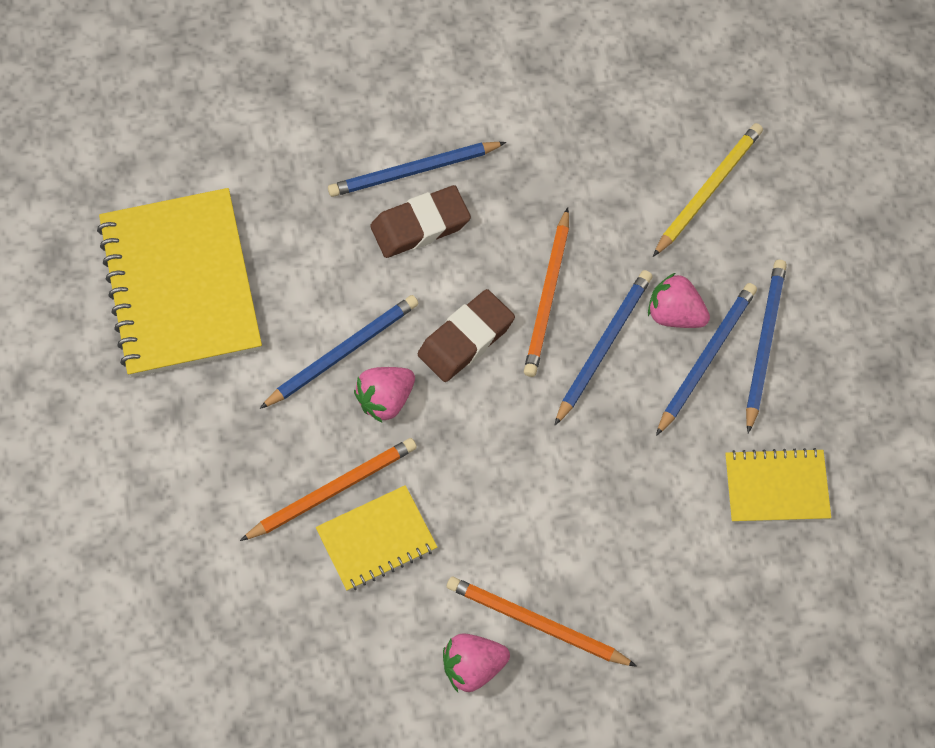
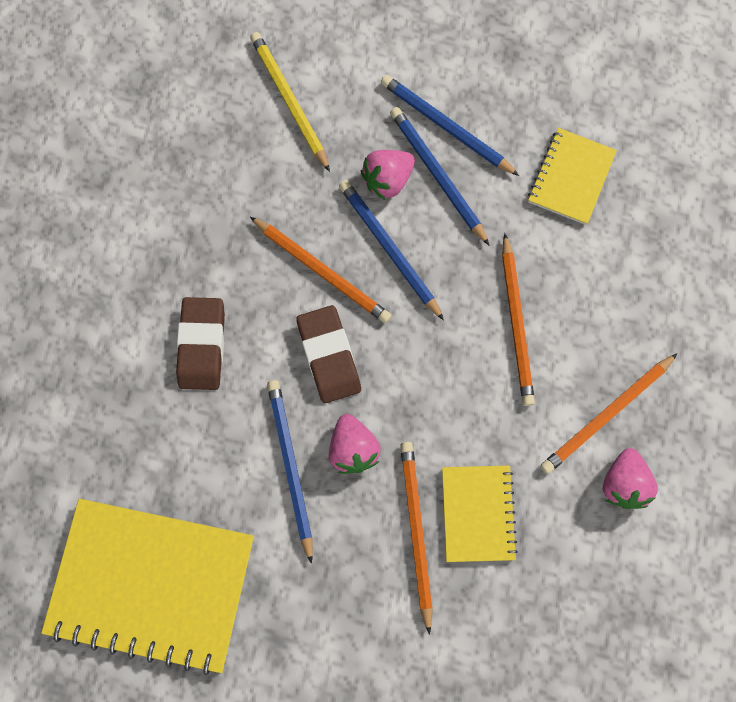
camera: 65 degrees left, 10 degrees up
(413, 171) = (146, 327): blue pencil -> none
(589, 497) = (516, 323): none -> orange pencil

